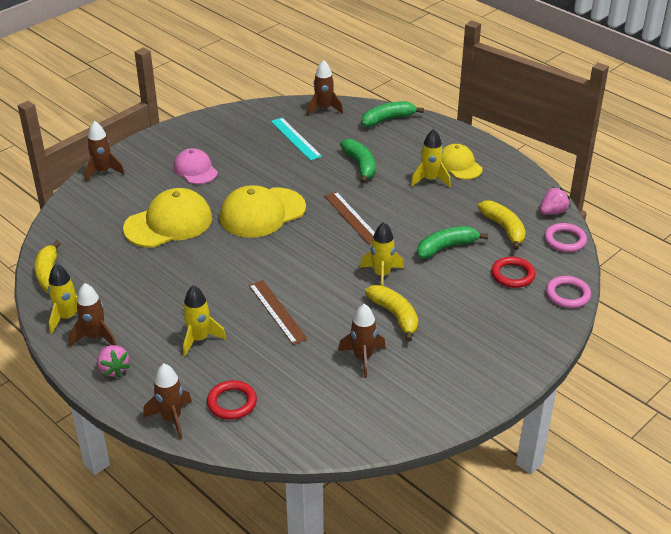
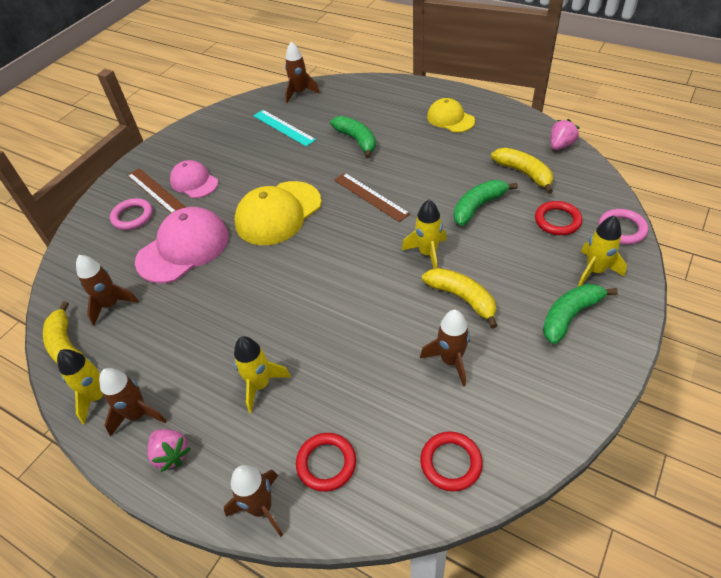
camera: 10 degrees left, 10 degrees up
(103, 172) = (98, 206): brown rocket -> brown rocket (111, 305)
(168, 223) = (183, 248): yellow cap -> pink cap
(277, 311) = (335, 326): brown ruler -> brown ruler (155, 191)
(329, 425) = (451, 463): none -> red ring
(387, 119) = (364, 90): green banana -> green banana (570, 316)
(430, 180) = (430, 140): yellow rocket -> yellow rocket (595, 271)
(565, 240) = (587, 171): pink ring -> pink ring (132, 216)

